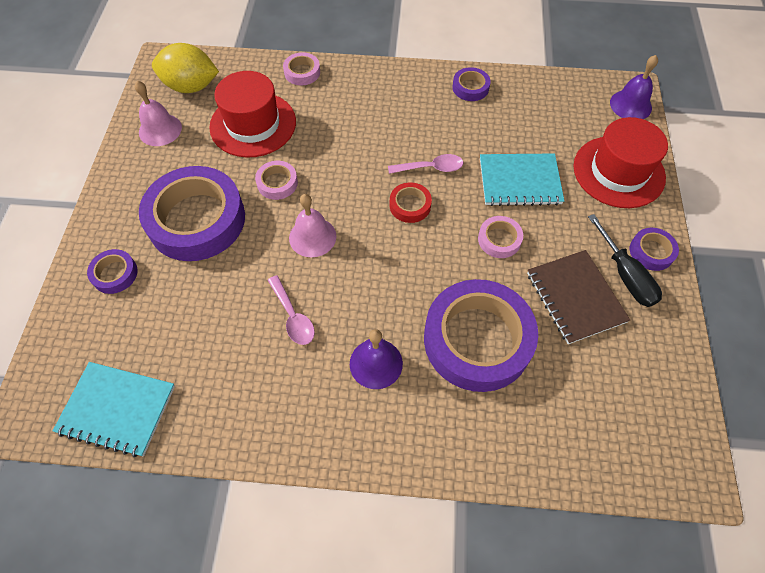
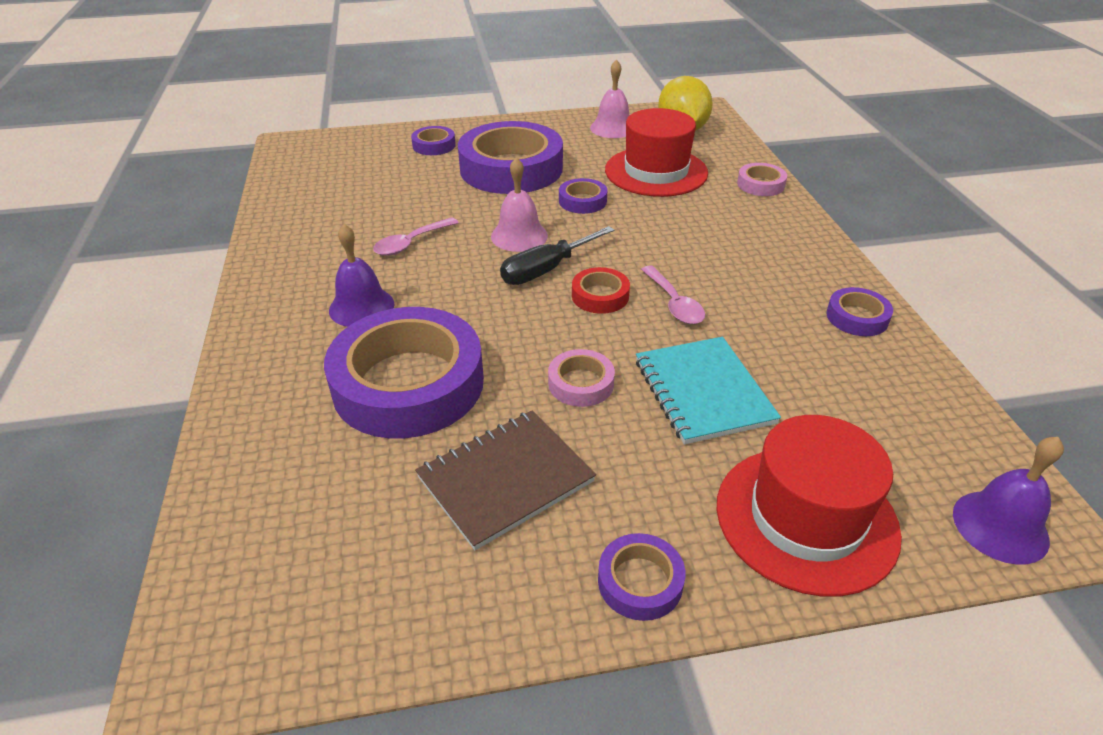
camera: 75 degrees right, 20 degrees down
(117, 409) = (297, 177): turquoise notebook -> none
(277, 183) = (582, 201): pink tape -> purple tape
(625, 275) = (572, 543): black screwdriver -> black screwdriver (546, 270)

